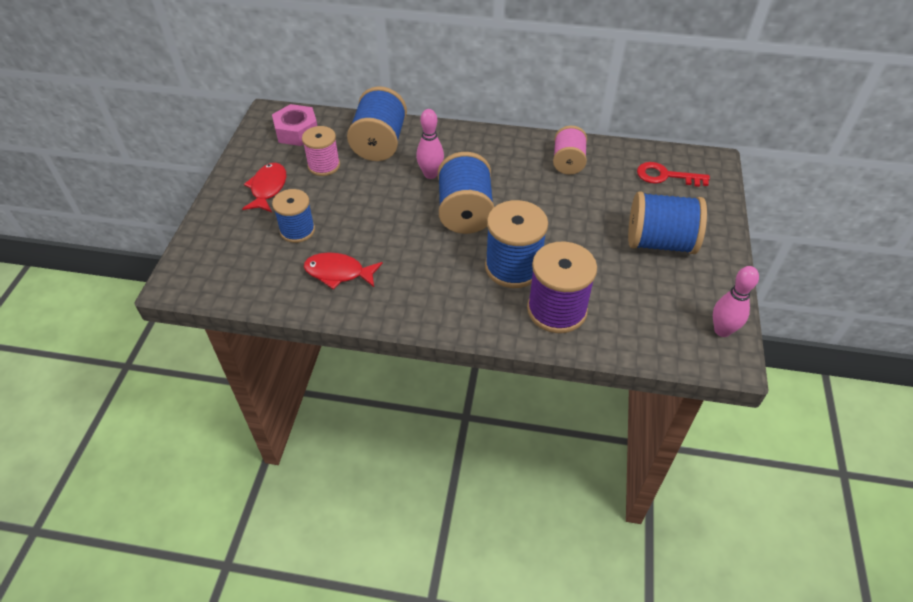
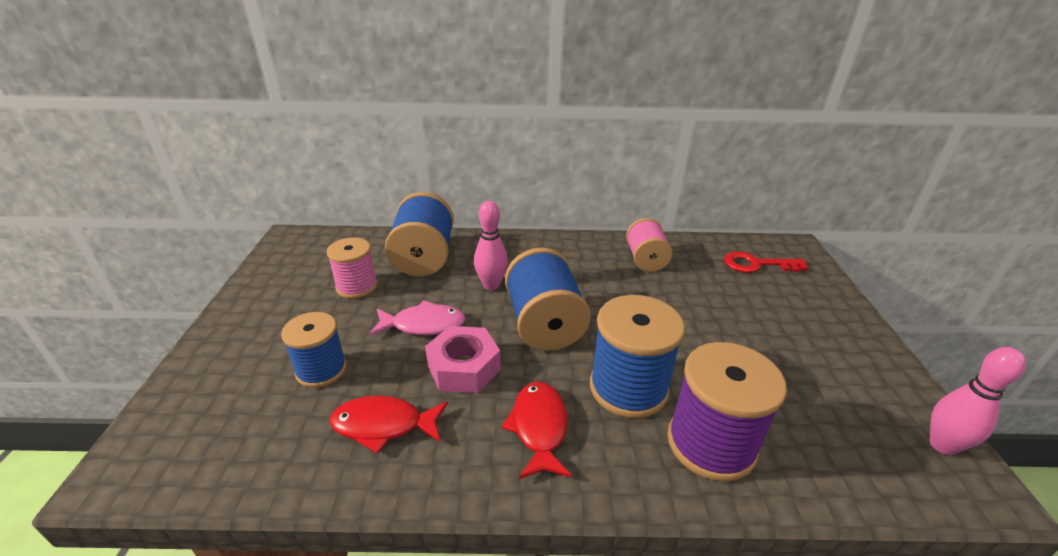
camera: 10 degrees left, 15 degrees down
(268, 188) = (281, 319): red fish -> red fish (539, 428)
(297, 131) = (322, 253): pink nut -> pink nut (464, 367)
(372, 203) = (423, 325): none -> pink fish
(660, 242) = (793, 336): blue spool -> none

